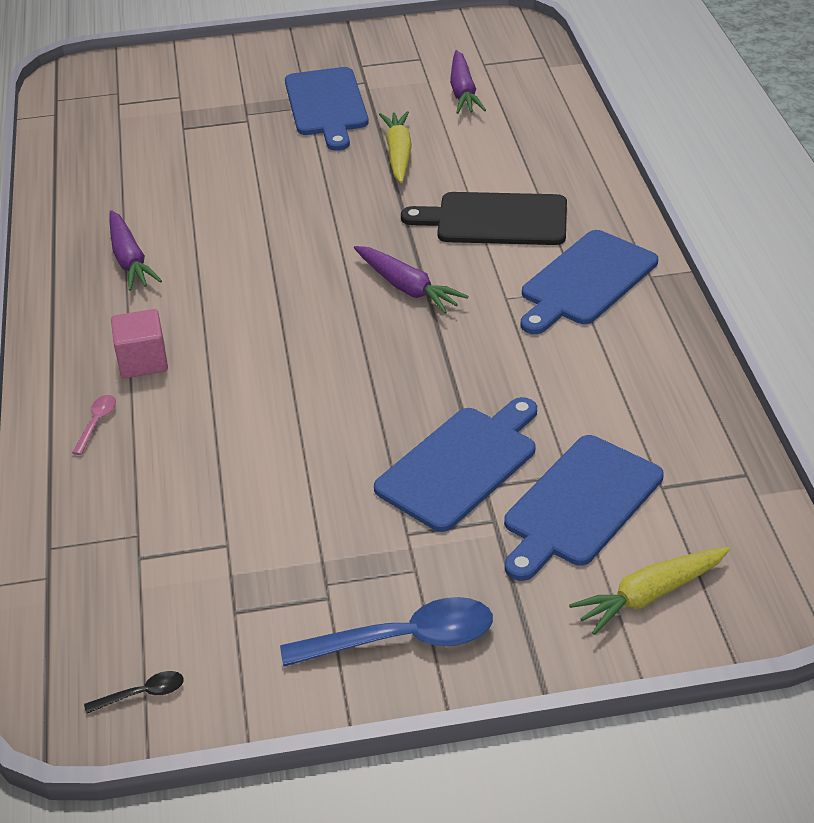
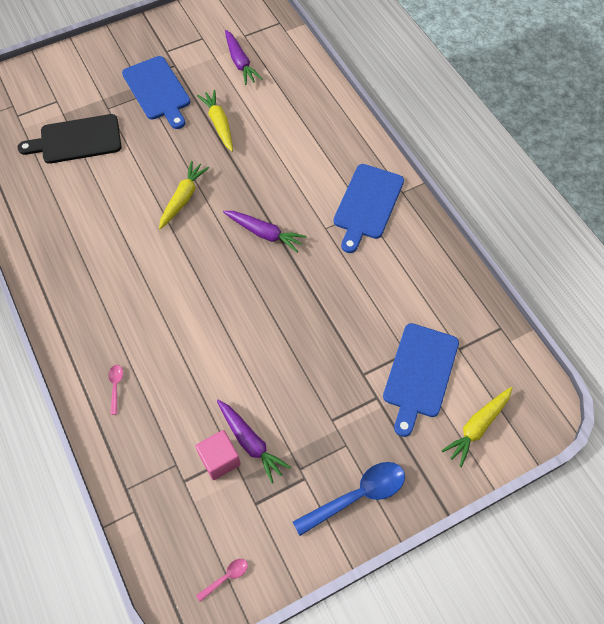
camera: 20 degrees left, 20 degrees up
(129, 260) = (81, 250): purple carrot -> purple carrot (250, 442)
(142, 694) = (226, 577): black spoon -> pink spoon
(143, 361) = (124, 331): pink cube -> pink cube (220, 460)
(304, 228) = (183, 198): none -> yellow carrot
(461, 465) = (344, 362): blue cutting board -> none
(495, 220) = (298, 166): black cutting board -> black cutting board (77, 140)

